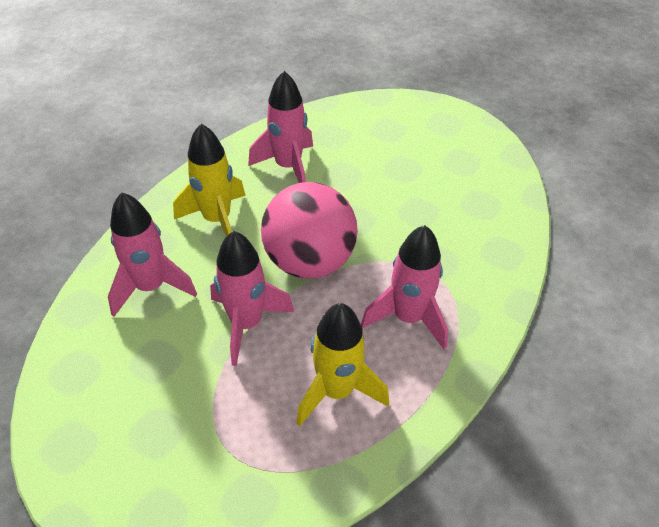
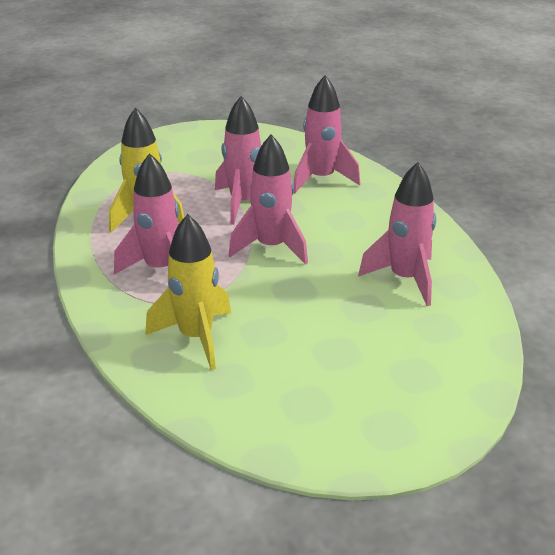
camera: 125 degrees right, 15 degrees down
(217, 220) = (366, 222): yellow rocket -> yellow rocket (196, 337)
(309, 261) = (271, 247): pink ball -> pink rocket

